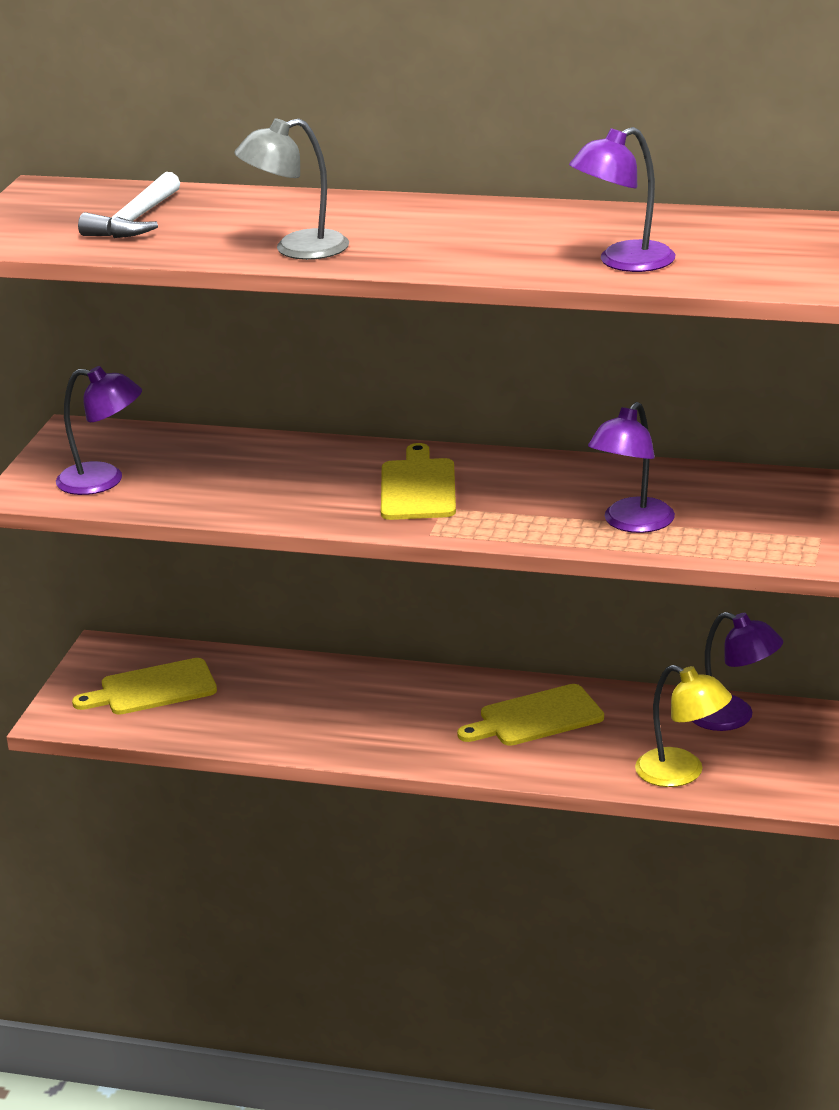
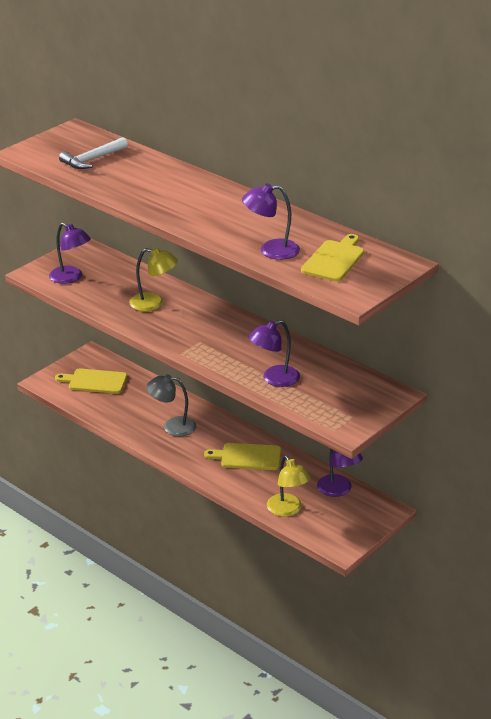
camera: 25 degrees right, 5 degrees up
(297, 249) = (140, 197): grey lamp -> grey lamp (172, 426)
(299, 477) = (154, 303): none -> yellow lamp
(418, 487) = (199, 326): yellow cutting board -> yellow cutting board (334, 259)

